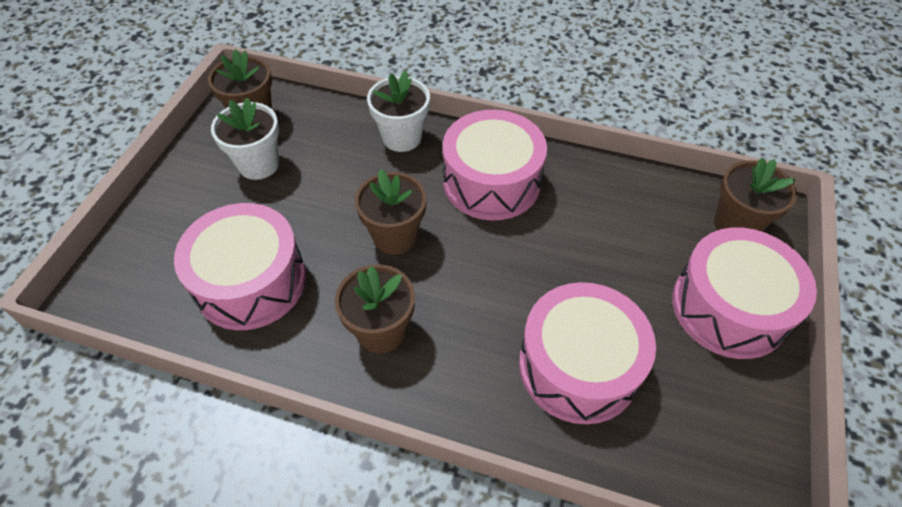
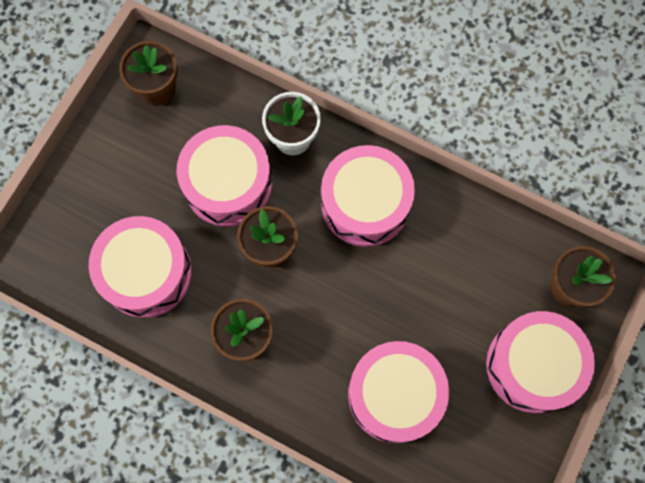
camera: 10 degrees right, 20 degrees up
(259, 164) = (159, 148): white flower pot -> none
(338, 185) = (228, 184): none -> pink drum

